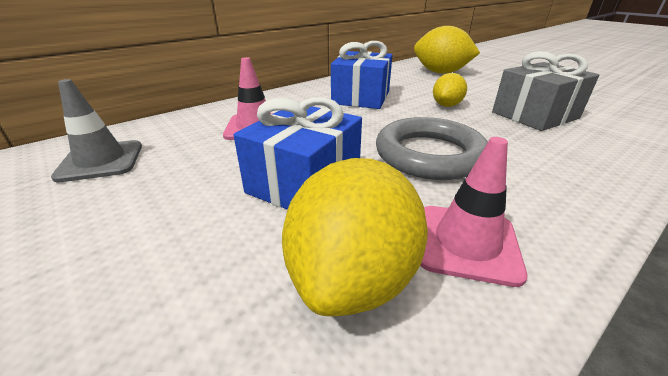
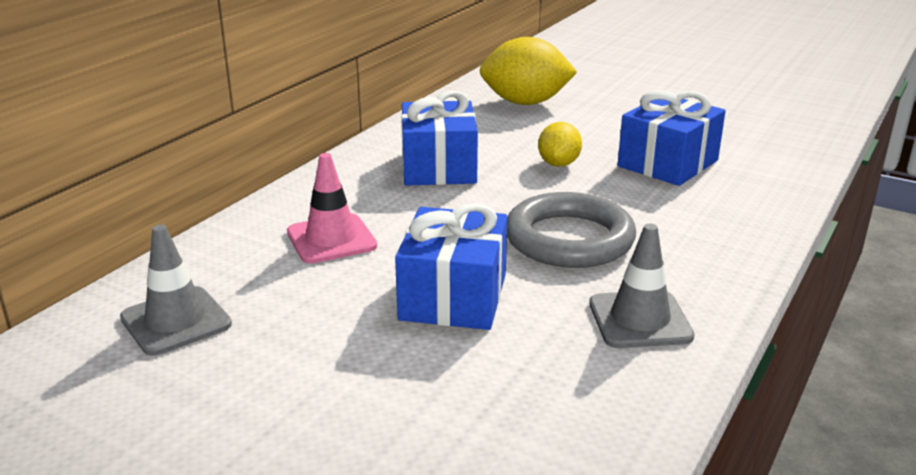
camera: 20 degrees left, 5 degrees down
(353, 277) = (558, 366): yellow lemon -> none
(466, 243) = (639, 320): pink traffic cone -> grey traffic cone
(534, 115) = (667, 163): grey gift -> blue gift

